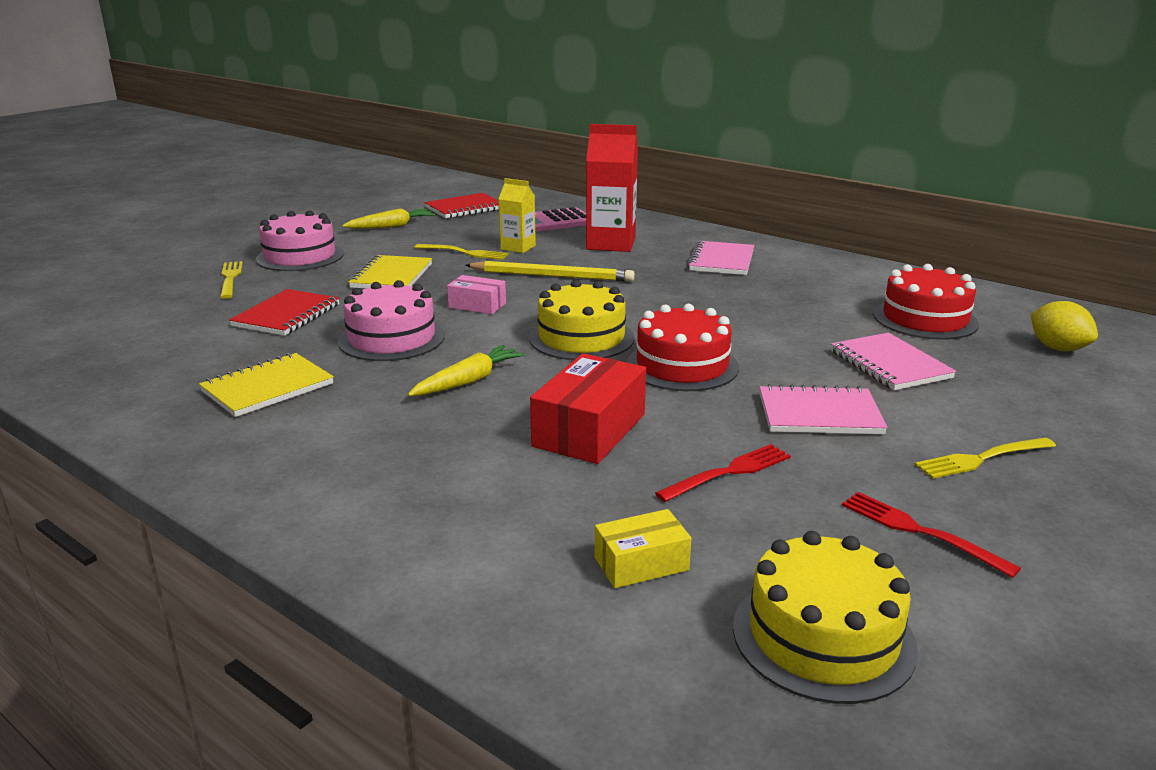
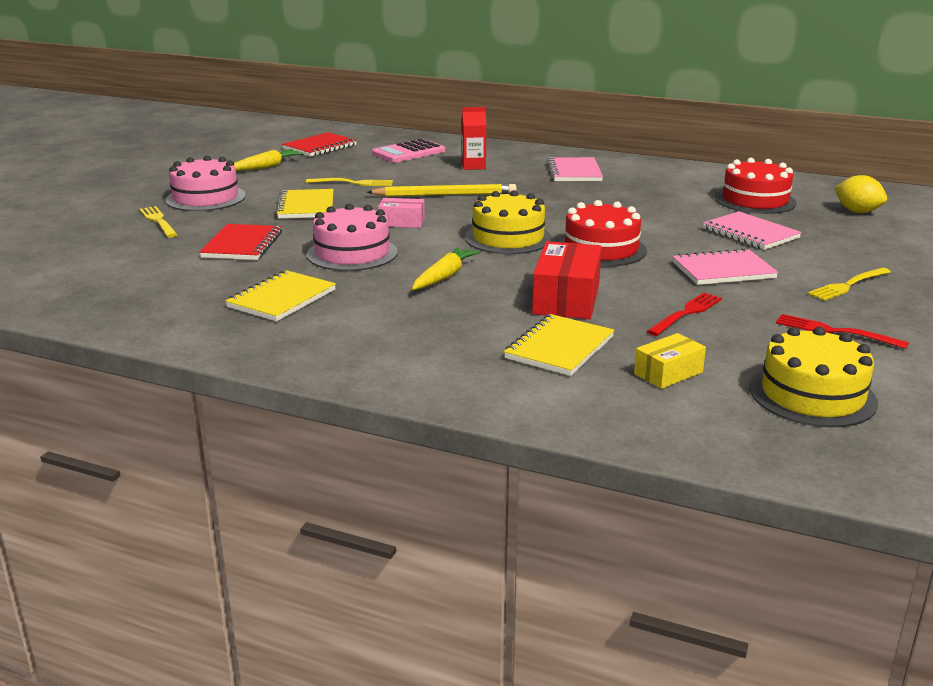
camera: 15 degrees left, 0 degrees up
(518, 247) = (396, 175): yellow carton -> none
(528, 501) = (559, 348): none -> yellow notebook
(611, 244) = (473, 166): red carton -> red carton, size x0.58

